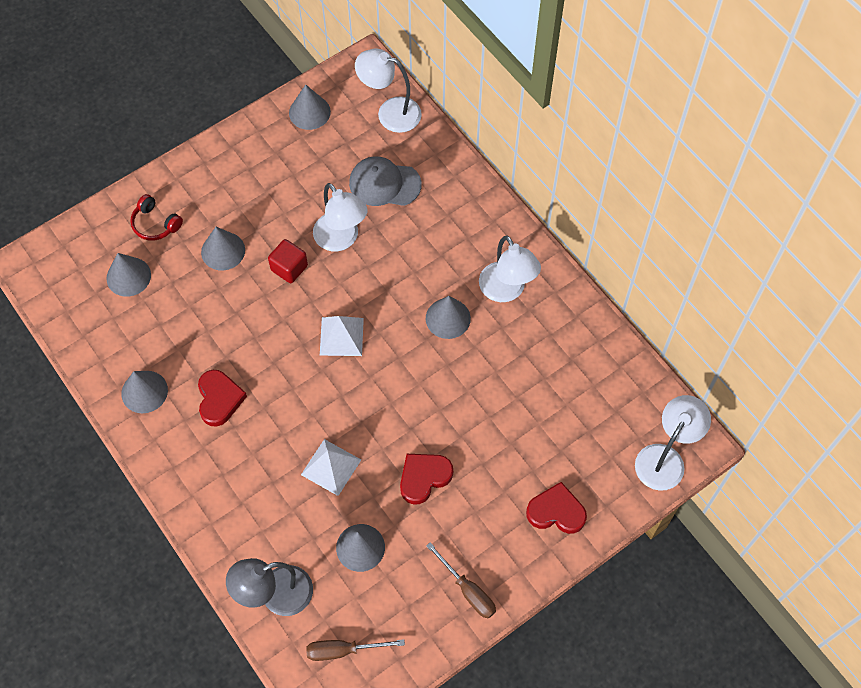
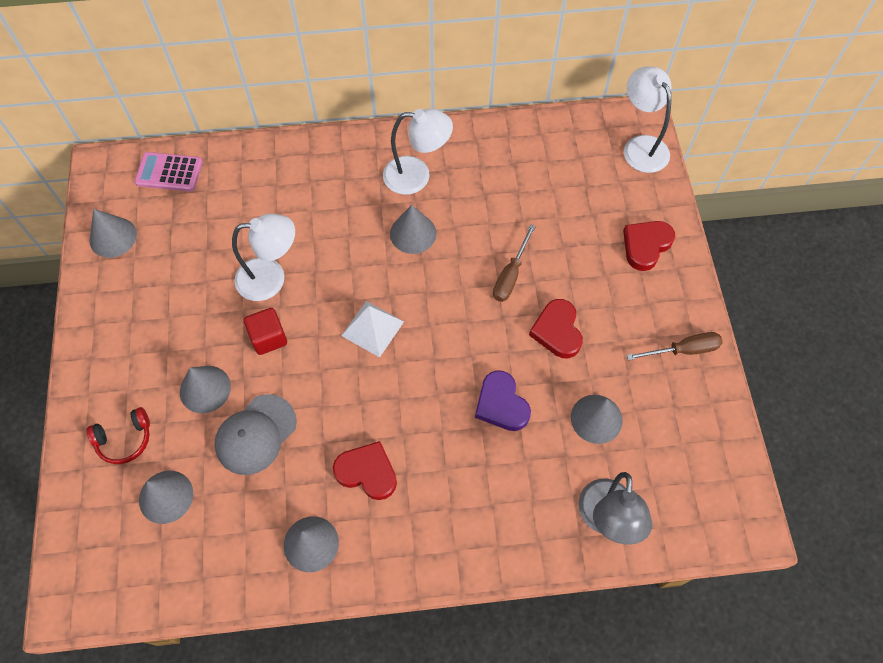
camera: 60 degrees left, 0 degrees up
(331, 467) = (501, 404): white pyramid -> purple heart
(343, 650) = (690, 484): brown screwdriver -> brown screwdriver (510, 275)
(384, 184) = (240, 214): grey cap -> grey cap (256, 434)
(390, 112) = (169, 172): white lamp -> pink calculator

